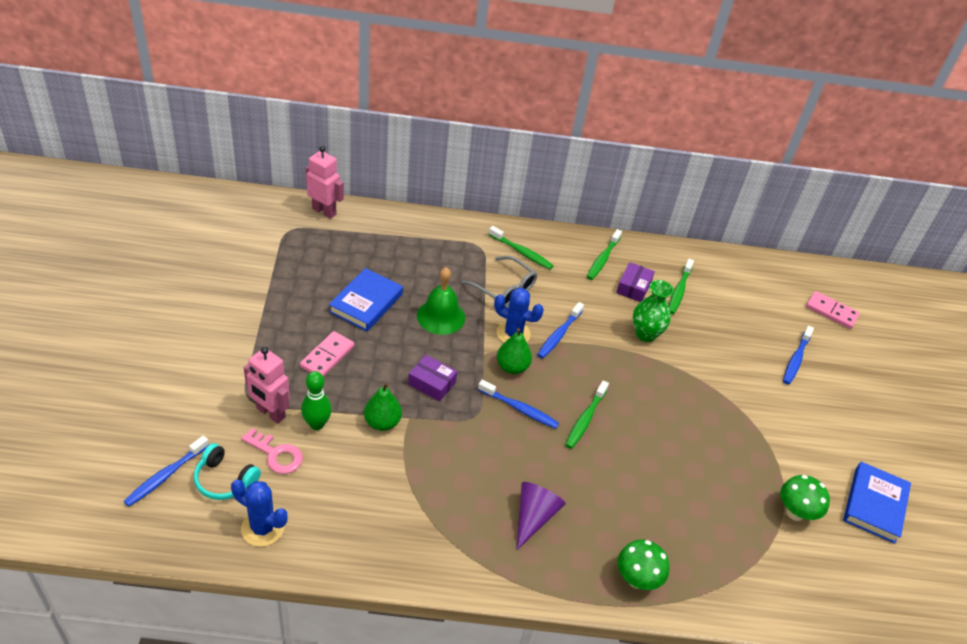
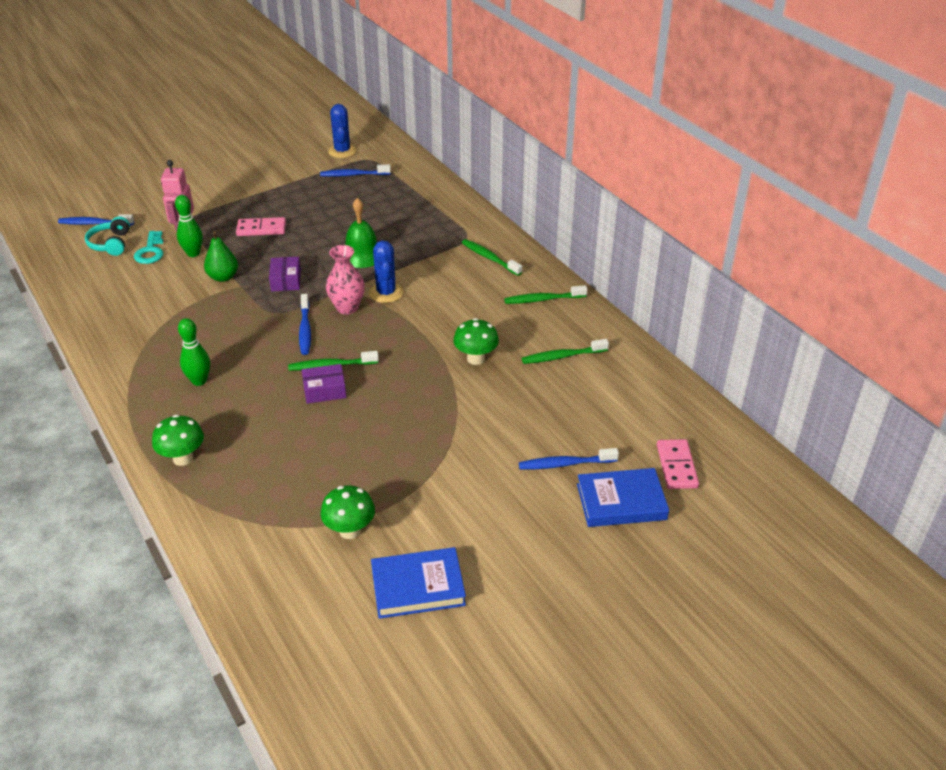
camera: 60 degrees right, 5 degrees down
(262, 528) = (84, 275): blue cactus -> blue cactus (342, 151)
(276, 454) = (150, 251): pink key -> turquoise key
(324, 211) = (408, 162): pink robot -> none
(366, 303) = (334, 219): blue book -> blue book (621, 502)
(504, 288) = (433, 268): grey glasses -> none
(512, 367) = (347, 308): green pear -> pink vase
(522, 252) = (489, 258): green toothbrush -> green toothbrush turned 135 degrees clockwise
(534, 516) = (199, 381): purple cone -> green bowling pin
(559, 335) = (413, 315): blue toothbrush -> blue toothbrush (353, 175)
(633, 287) = (529, 330): purple box -> purple box (324, 390)
(645, 334) = (476, 359): green vase -> green mushroom

